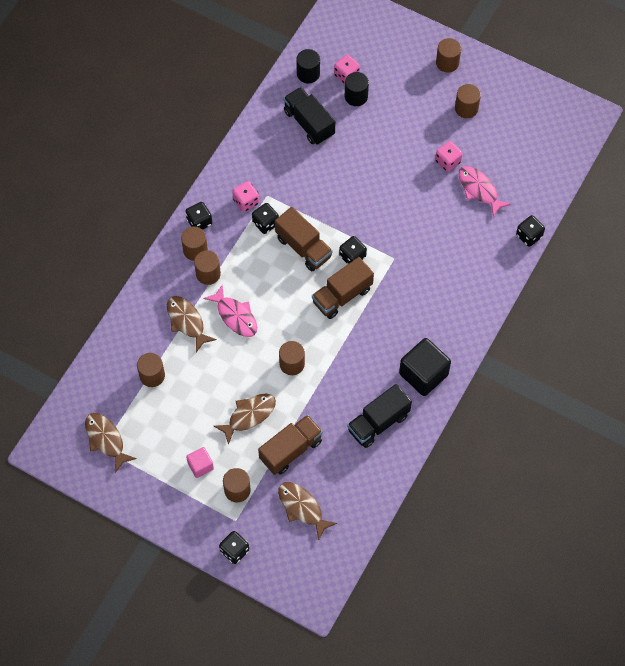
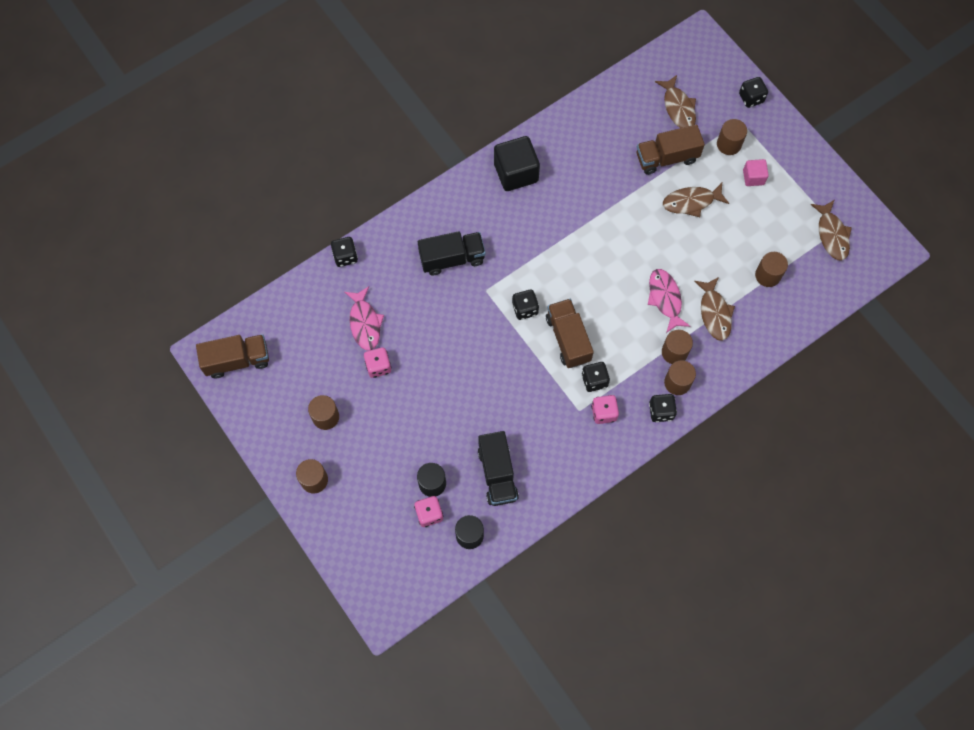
camera: 155 degrees left, 5 degrees up
(292, 364) = (631, 231): brown cylinder -> none
(342, 295) = (554, 275): brown truck -> brown truck (237, 360)
(378, 422) = (578, 149): black truck -> black truck (452, 258)

